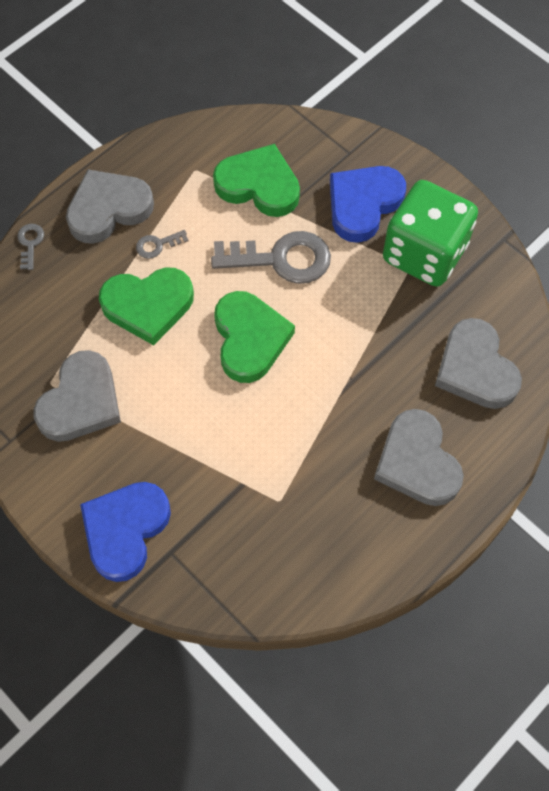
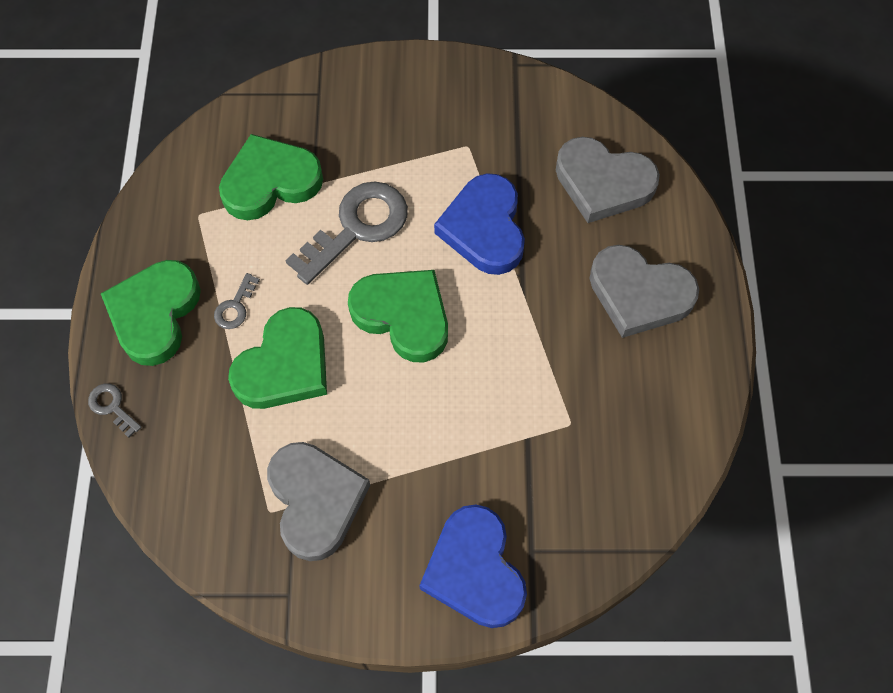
camera: 45 degrees left, 0 degrees up
(108, 209) = (154, 314): grey heart -> green heart
(363, 204) = (376, 126): blue heart -> blue heart (484, 228)
(424, 253) = (467, 125): green dice -> none

